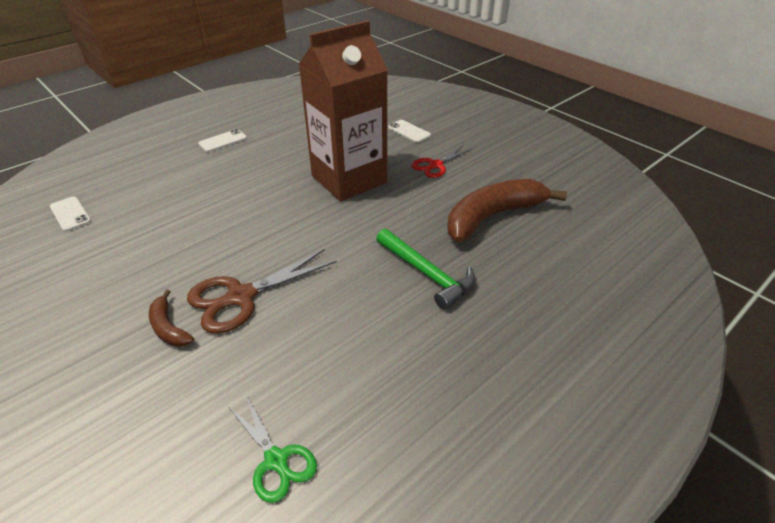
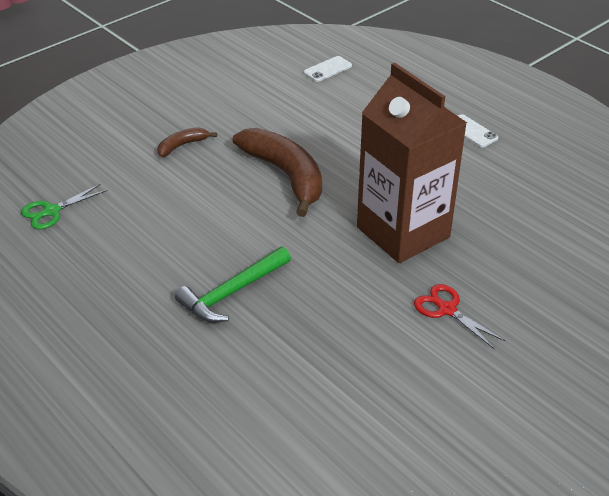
camera: 90 degrees right, 0 degrees up
(241, 297) = (212, 176): brown scissors -> none
(409, 131) = (535, 286): white phone -> none
(492, 217) = (332, 356): brown banana -> brown banana (285, 175)

